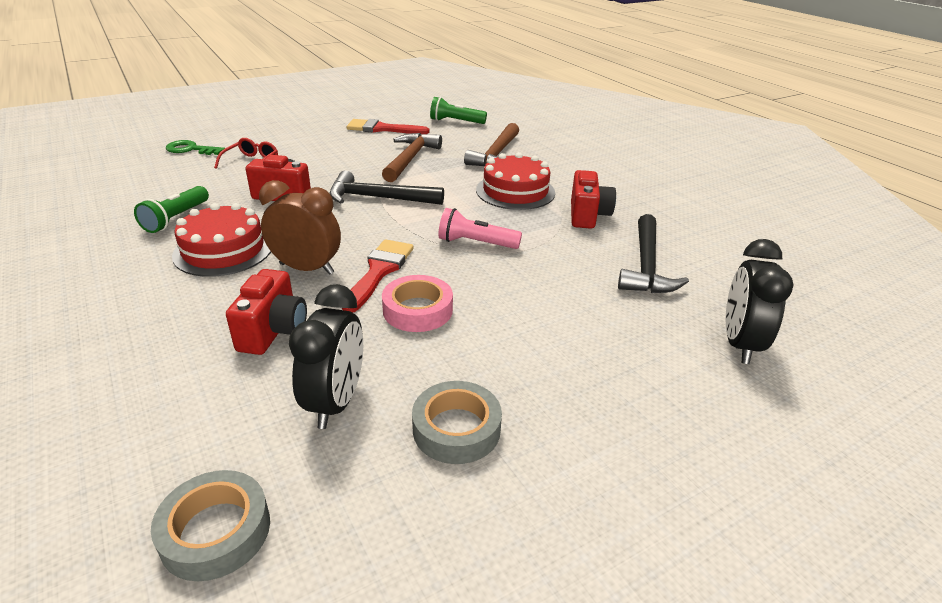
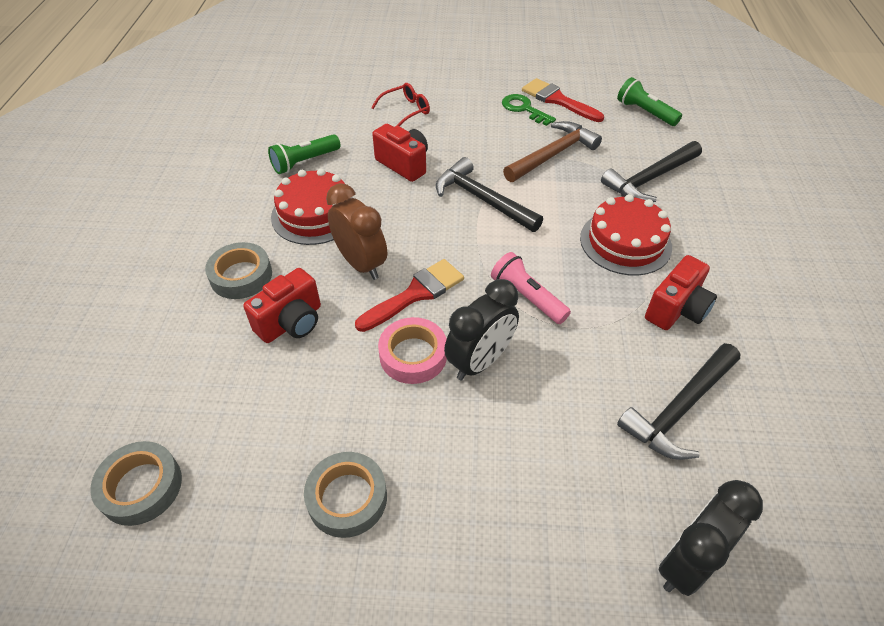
camera: 35 degrees right, 15 degrees up
(180, 317) = (241, 276): none -> grey tape
(190, 149) = (368, 76): green key -> green key (523, 109)
(336, 402) = (284, 419): black clock -> black clock (480, 361)
(496, 154) = (650, 179): brown hammer -> black hammer

